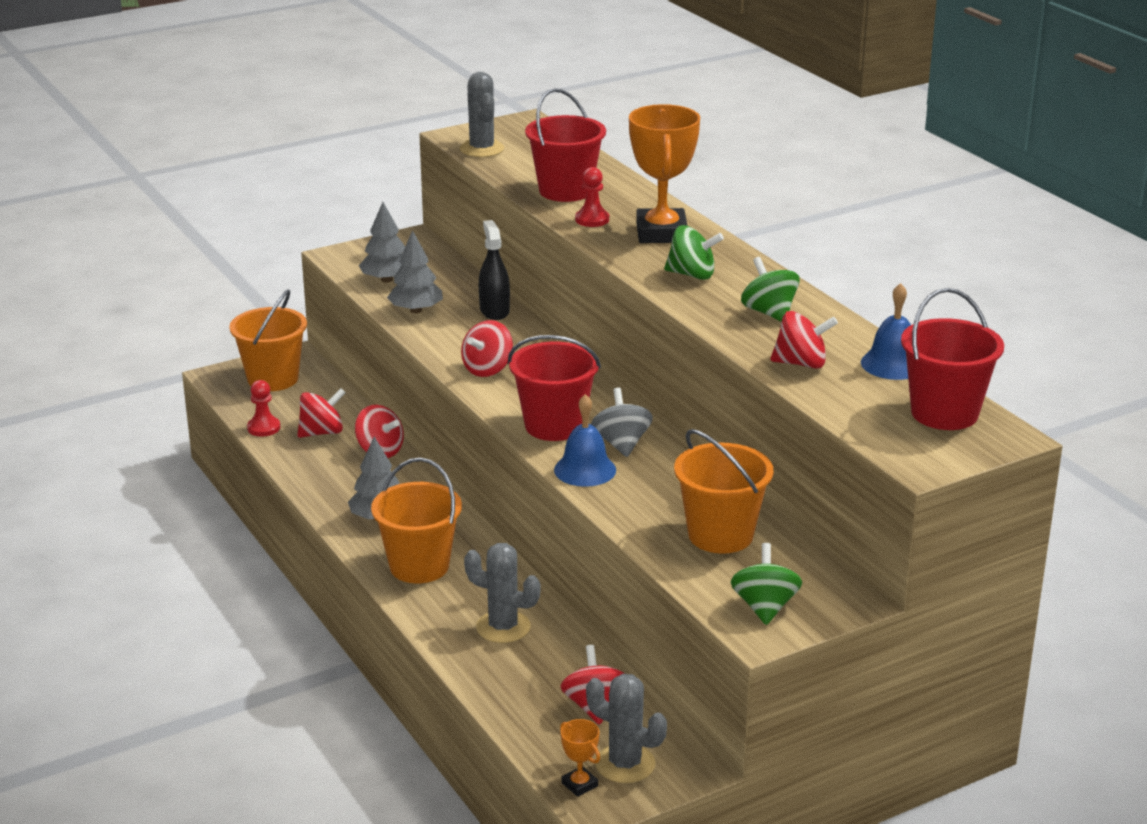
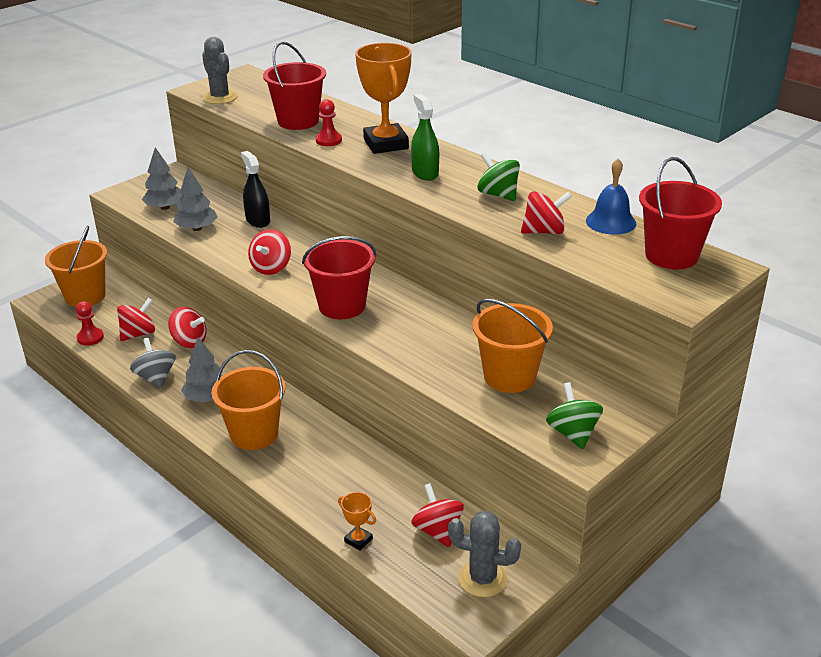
camera: 15 degrees left, 5 degrees up
(503, 627) = (339, 475): grey cactus -> none
(579, 784) = (455, 606): orange trophy -> orange trophy (358, 540)
(585, 470) = (381, 339): blue bell -> none
(621, 444) = (400, 313): grey spinning top -> grey spinning top (156, 378)
(692, 275) = (425, 173): green spinning top -> green spray bottle

